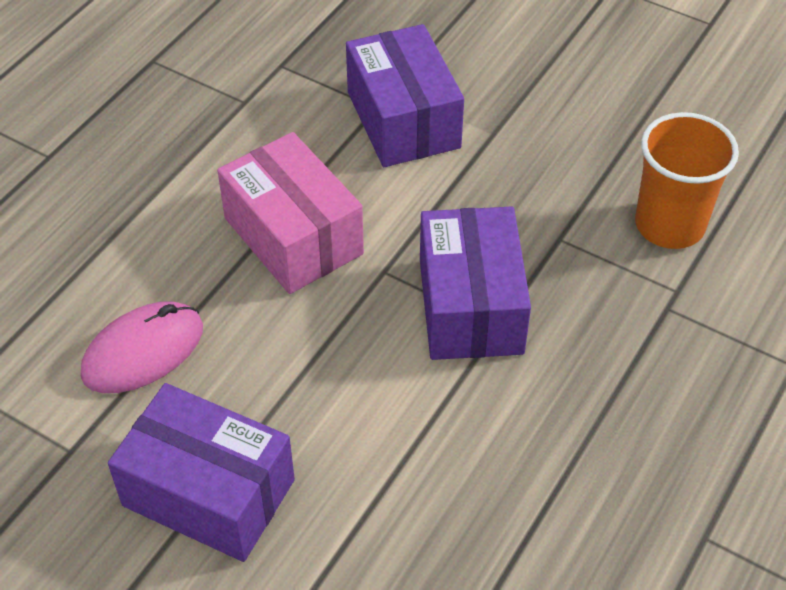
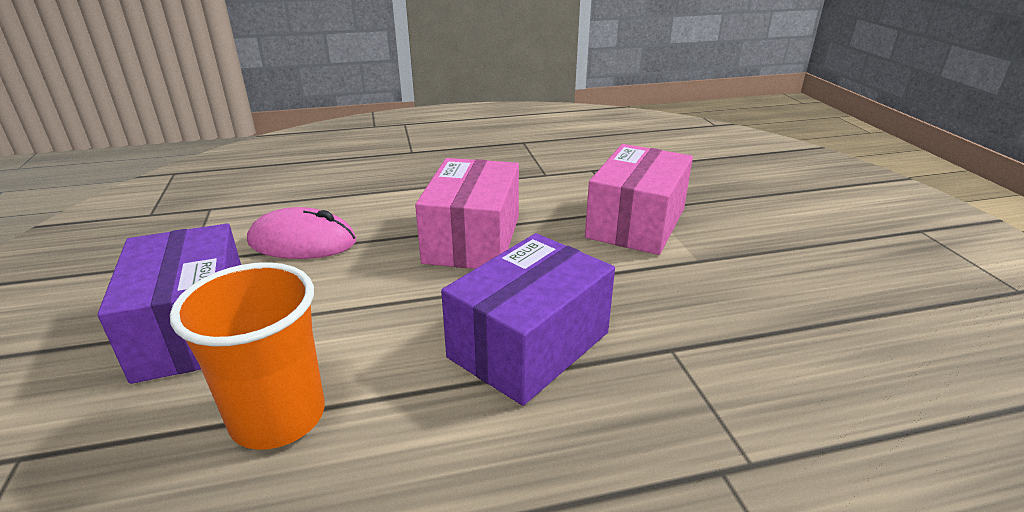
camera: 45 degrees right, 20 degrees down
(403, 120) = (636, 223): purple box -> pink box
(669, 225) = (806, 404): orange cup -> orange cup (278, 417)

